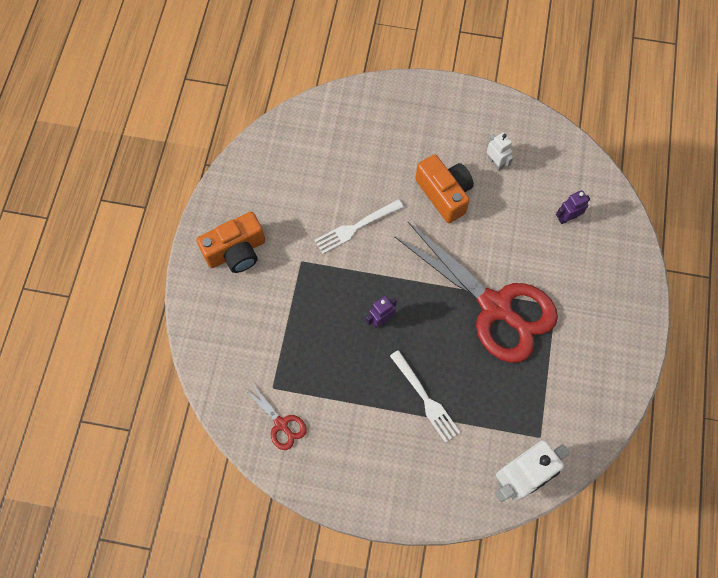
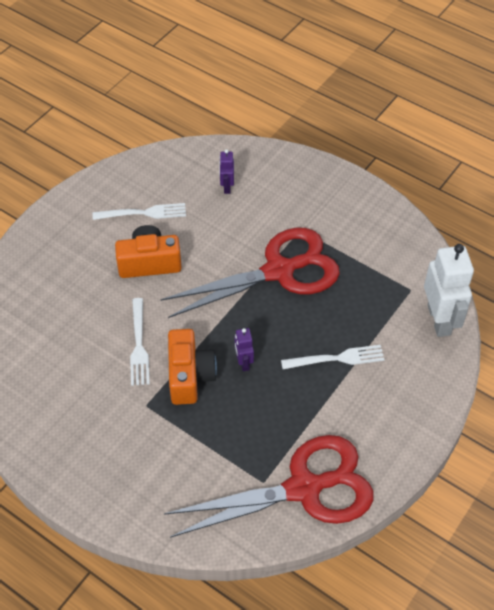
camera: 65 degrees left, 15 degrees down
(236, 251) = (100, 460): orange camera -> orange camera (189, 376)
(281, 424) = (304, 488): red scissors -> red scissors, size x2.44
(495, 162) = (143, 213): white robot -> white fork

